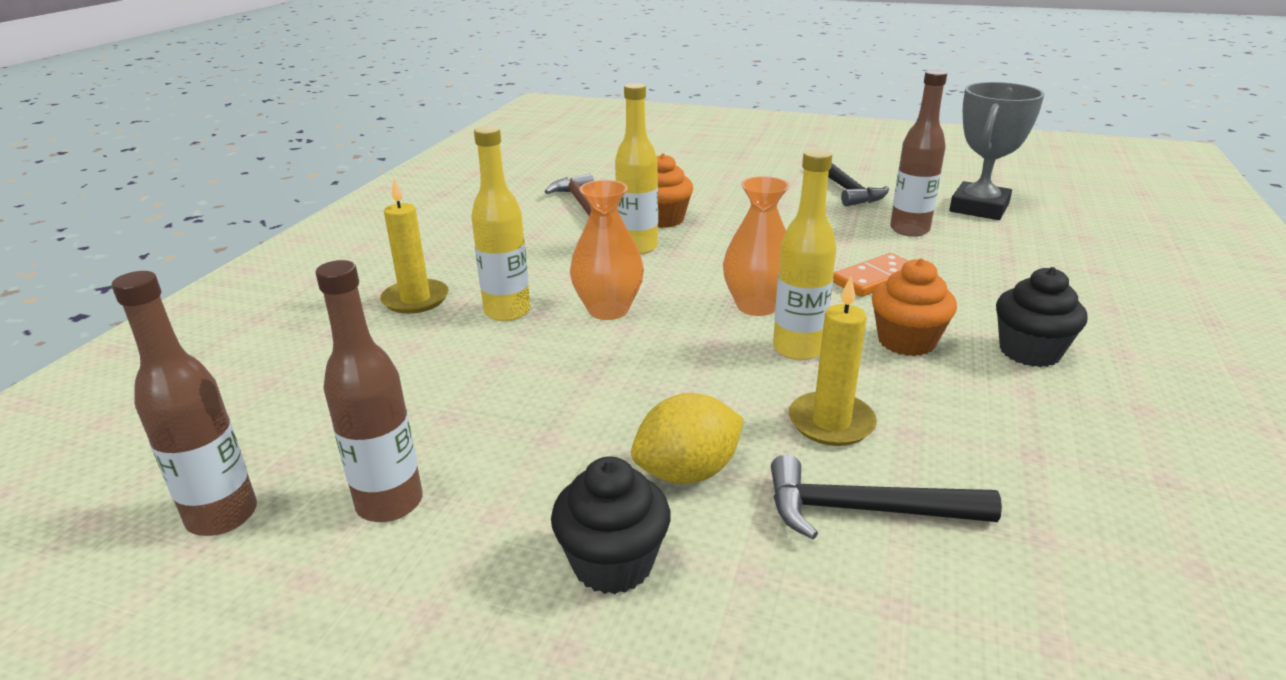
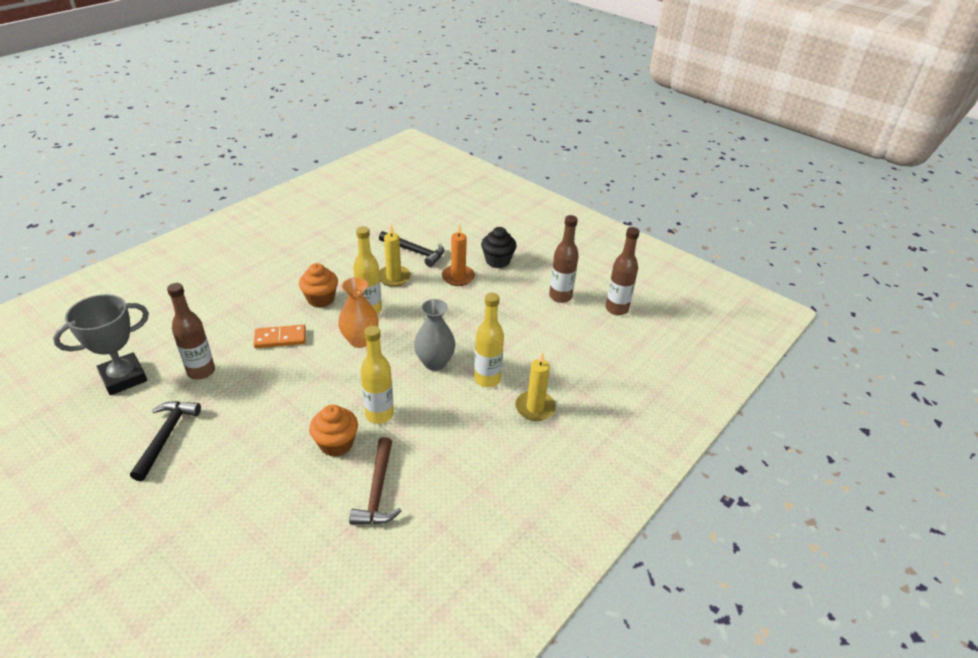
camera: 160 degrees left, 10 degrees up
(608, 310) = (435, 362): orange vase -> grey vase
(687, 472) = (458, 277): yellow lemon -> orange candle
(1029, 352) = (281, 279): black cupcake -> none

